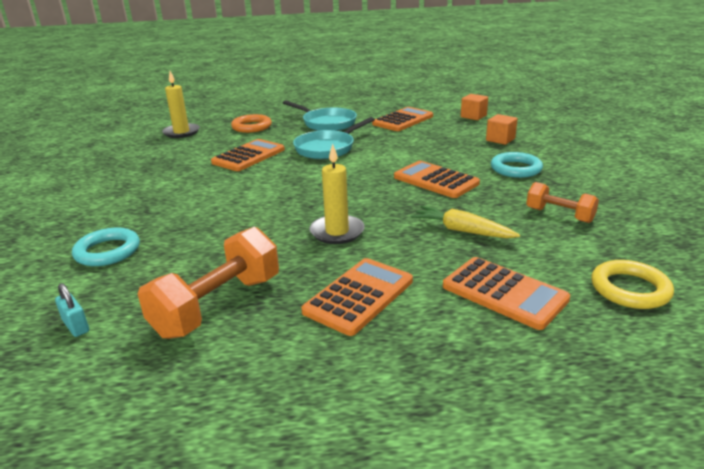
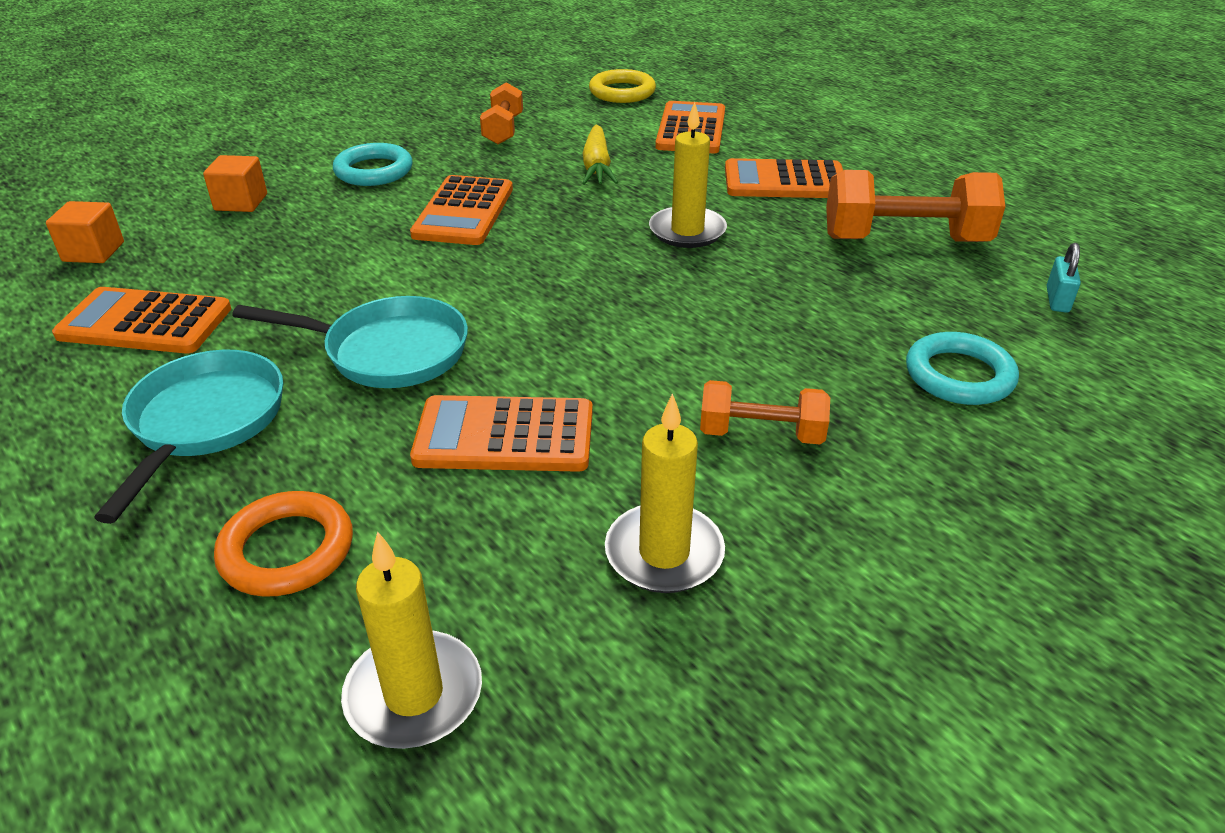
camera: 125 degrees left, 10 degrees up
(159, 165) = (664, 553): none -> yellow candle
(169, 194) = (761, 434): none -> orange dumbbell

